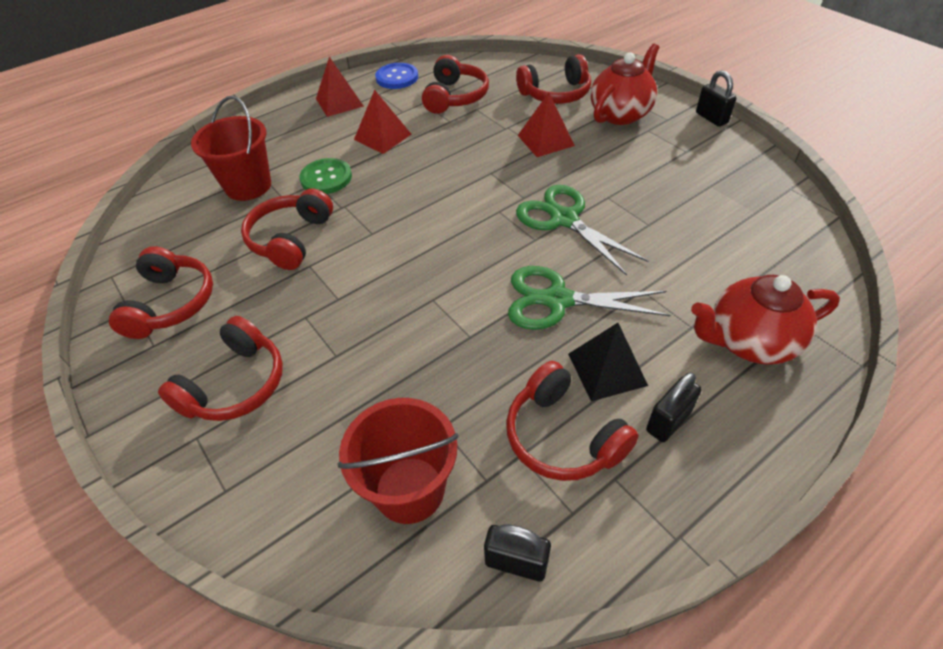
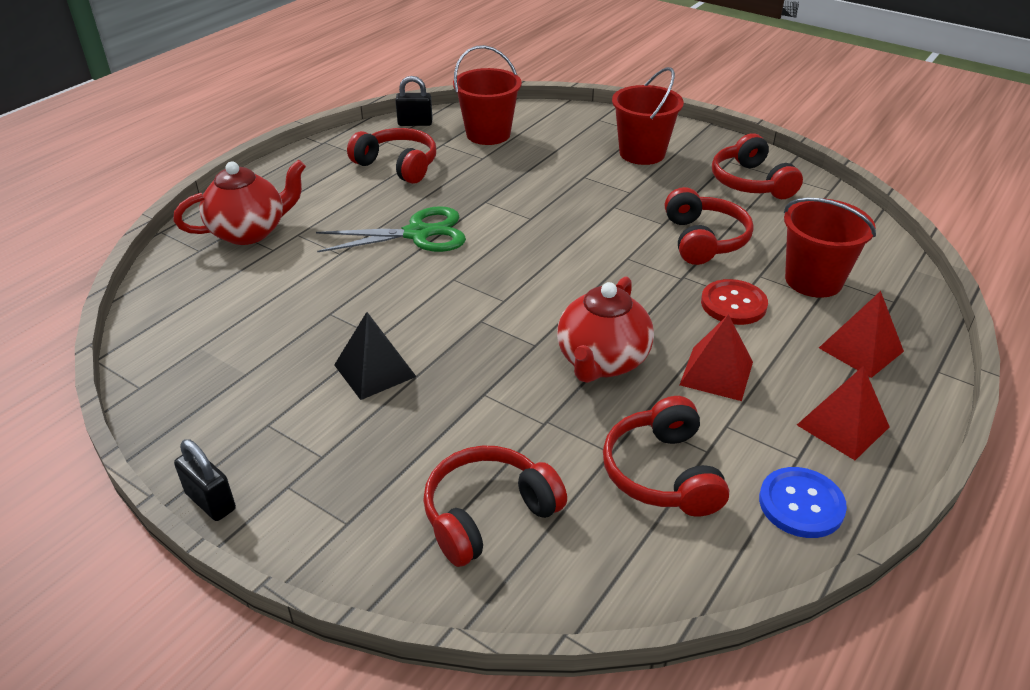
camera: 160 degrees right, 10 degrees down
(235, 385) = (642, 153): red headphones -> red bucket
(326, 178) = (733, 304): green button -> red button
(545, 140) = (477, 408): red pyramid -> red pyramid (860, 349)
(564, 219) = (426, 303): green scissors -> none
(607, 369) = (369, 199): black pyramid -> black pyramid (375, 370)
(620, 114) = (366, 483): red teapot -> red teapot (602, 361)
(668, 421) = (324, 182): black padlock -> none

